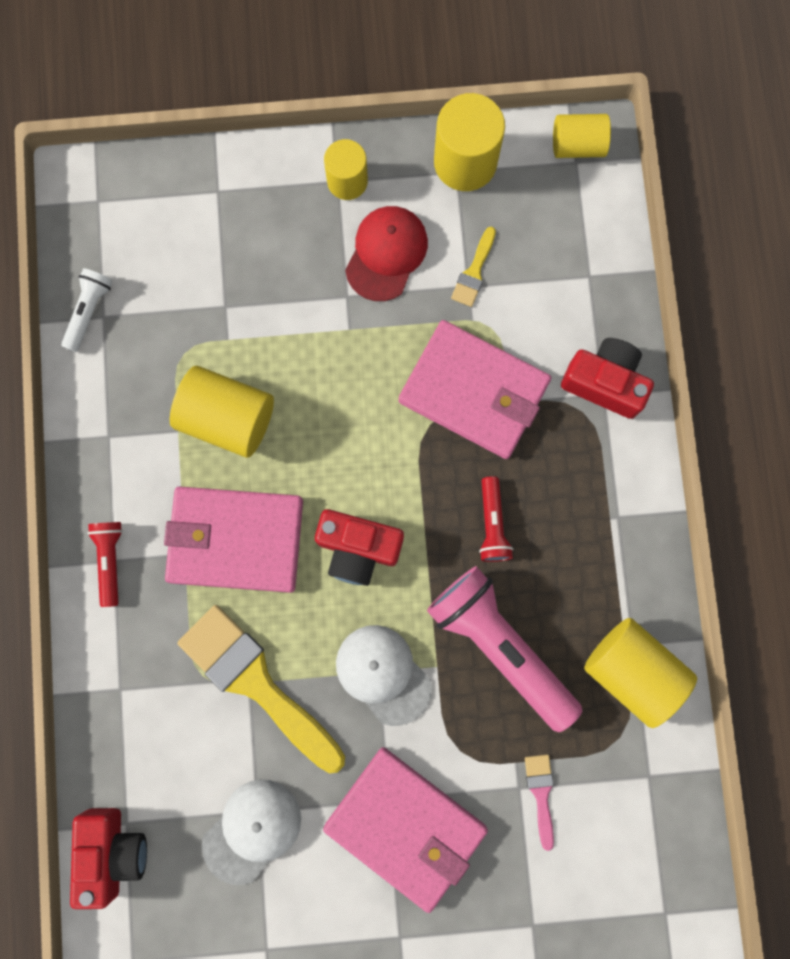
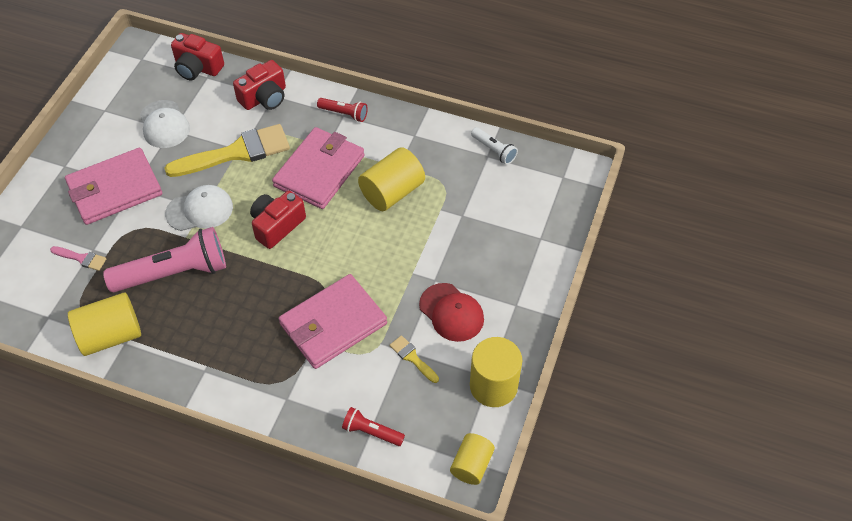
camera: 115 degrees right, 25 degrees down
(347, 181) = (513, 310): yellow cylinder -> none
(492, 524) = (246, 299): red flashlight -> red flashlight (371, 432)
(604, 382) = (294, 403): red camera -> red camera (264, 97)

